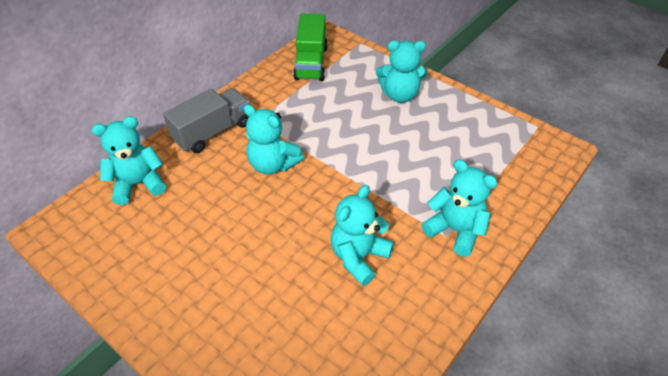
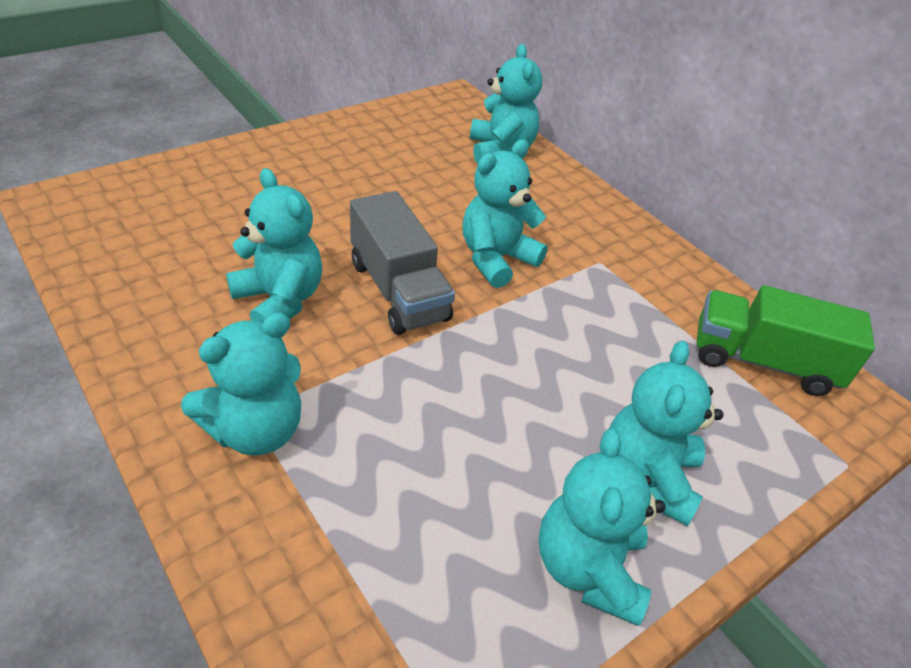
camera: 100 degrees right, 5 degrees down
(213, 132) = (583, 217): grey truck -> grey truck (398, 290)
(452, 108) = (588, 568): none -> turquoise teddy bear

